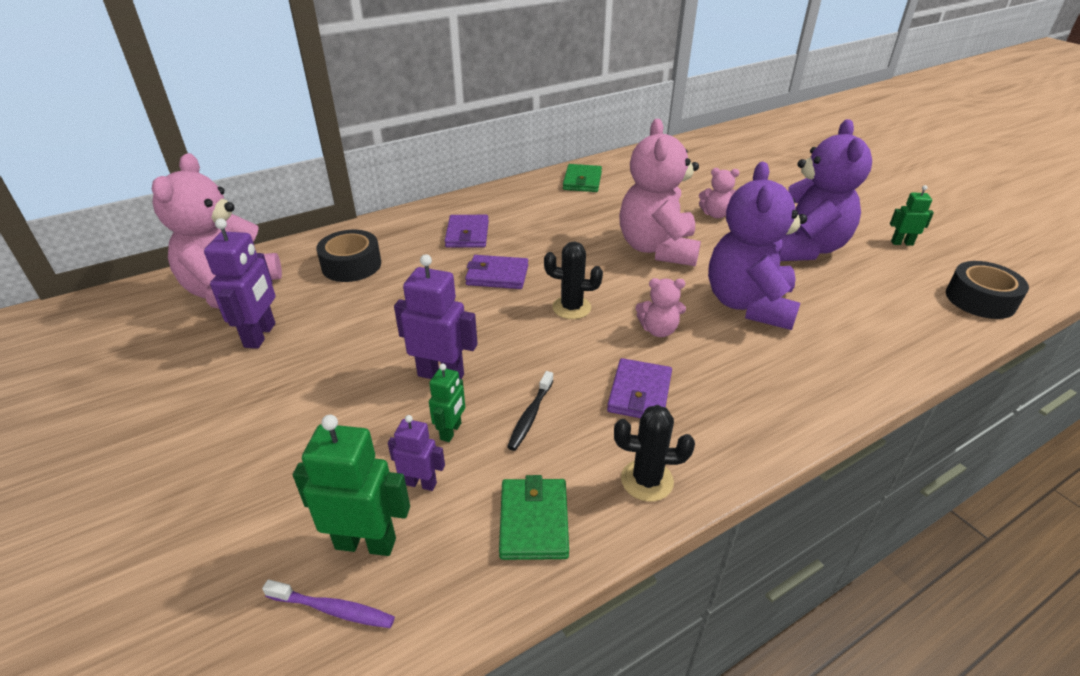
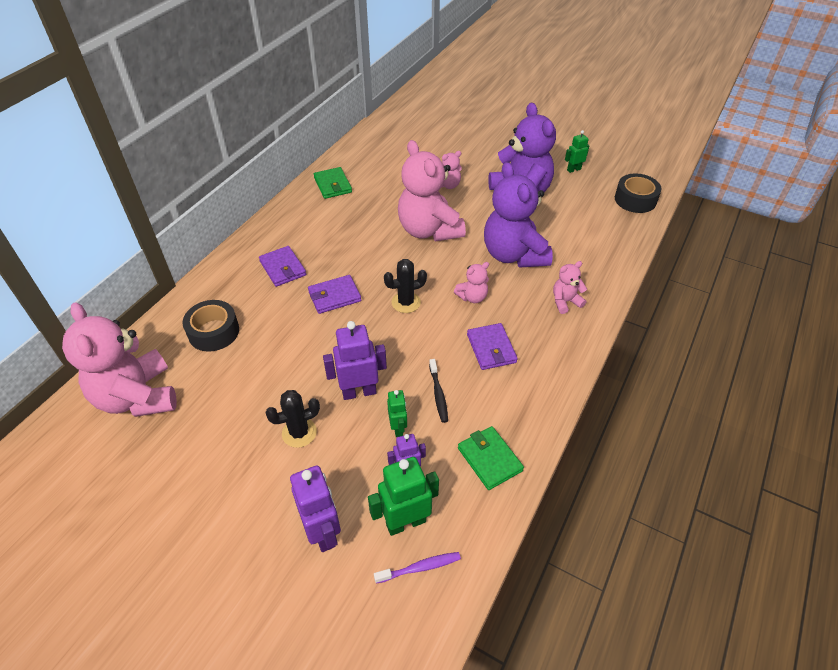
camera: 30 degrees left, 10 degrees up
(260, 335) = (197, 421): purple robot -> purple robot (323, 532)
(647, 480) = (532, 404): black cactus -> black cactus (299, 433)
(786, 379) = (565, 302): none -> pink teddy bear

